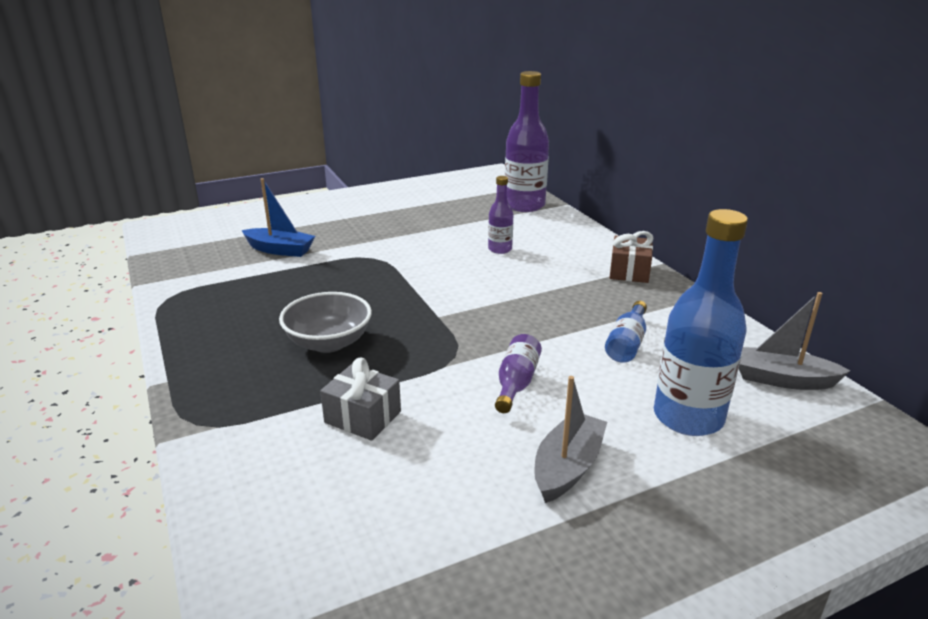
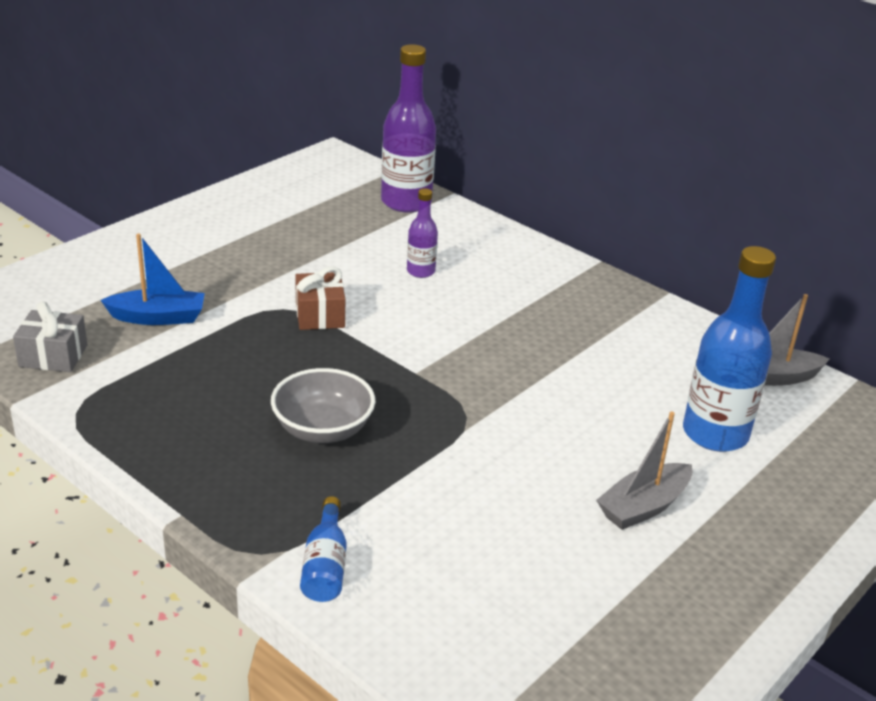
camera: 25 degrees left, 5 degrees up
(363, 417) = (426, 504): grey gift -> grey gift (53, 356)
(516, 383) = (546, 433): purple bottle -> none
(567, 467) = (643, 506): grey boat -> grey boat turned 135 degrees counterclockwise
(627, 343) = (621, 367): blue bottle -> blue bottle (325, 566)
(629, 271) = (574, 278): brown gift -> brown gift (320, 315)

